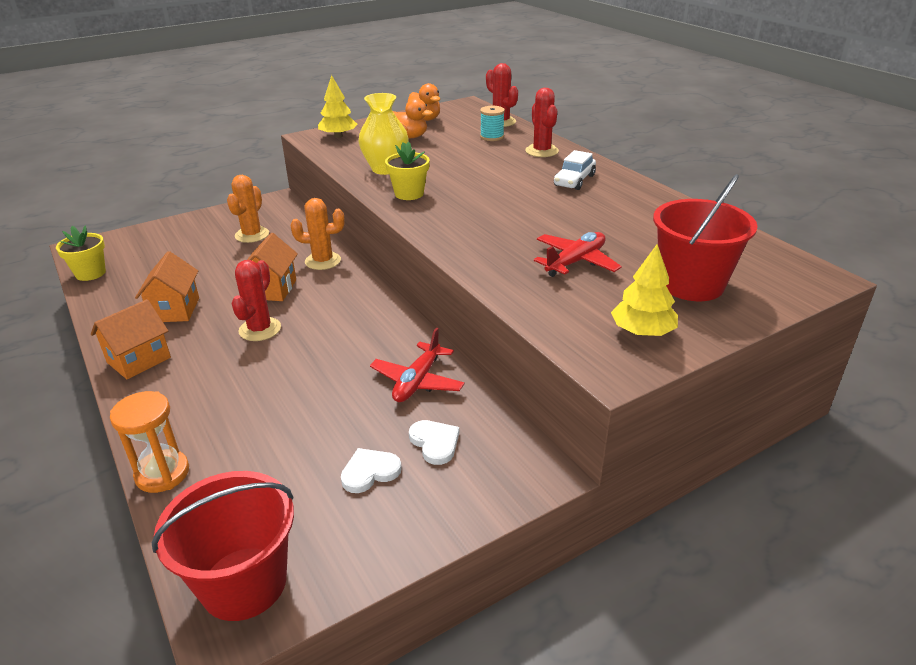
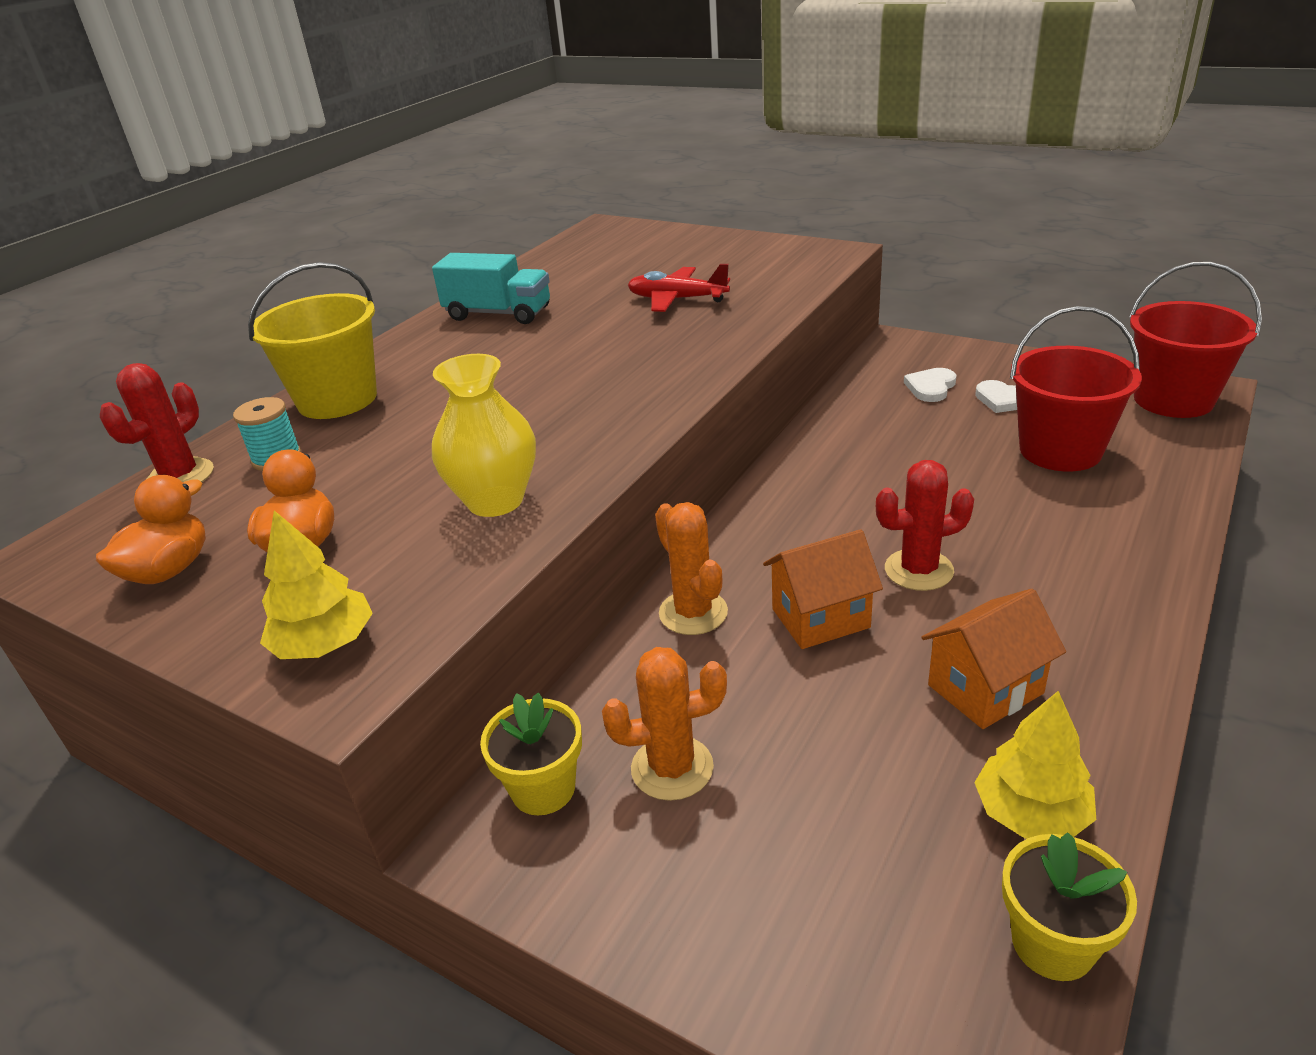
camera: 115 degrees left, 0 degrees up
(139, 360) = (1112, 636): orange house -> none
(162, 473) = (1182, 493): orange hourglass -> none
(409, 194) = (584, 441): yellow flower pot -> yellow flower pot (543, 789)
(417, 381) = (866, 424): red plane -> none
(542, 151) = (337, 399): red cactus -> yellow bucket
(574, 180) = (448, 351): white car -> none
(623, 201) = (498, 314): none -> turquoise truck
(642, 332) = (769, 254): yellow tree -> yellow tree (1031, 813)
(691, 284) = (666, 255): red bucket -> red bucket (1060, 450)

